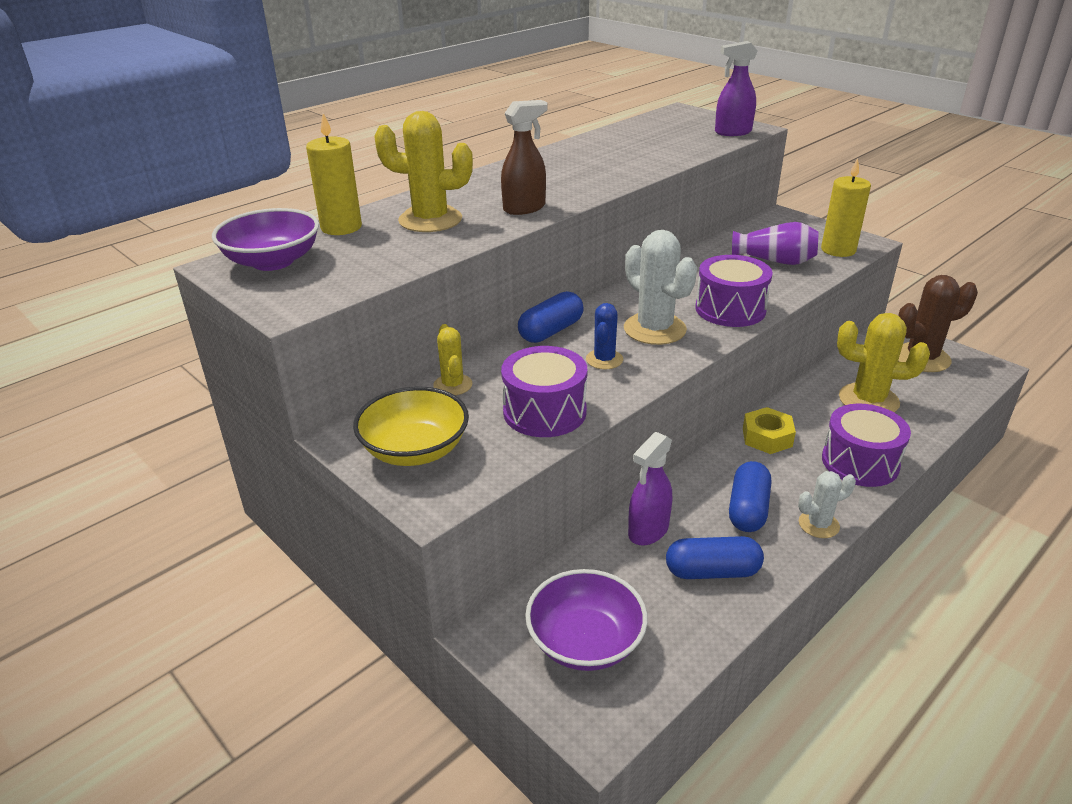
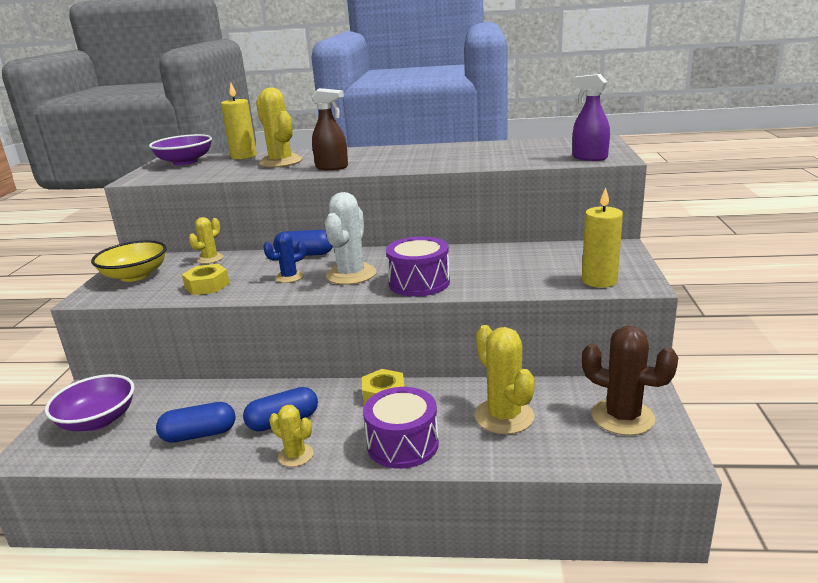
camera: 50 degrees right, 10 degrees down
(544, 412) = (207, 286): purple drum -> yellow nut
(648, 531) = (221, 397): purple spray bottle -> none
(712, 572) = (199, 434): blue capsule -> blue capsule turned 60 degrees counterclockwise
(775, 261) = (529, 269): purple vase -> none
(818, 524) = (295, 455): white cactus -> yellow cactus

